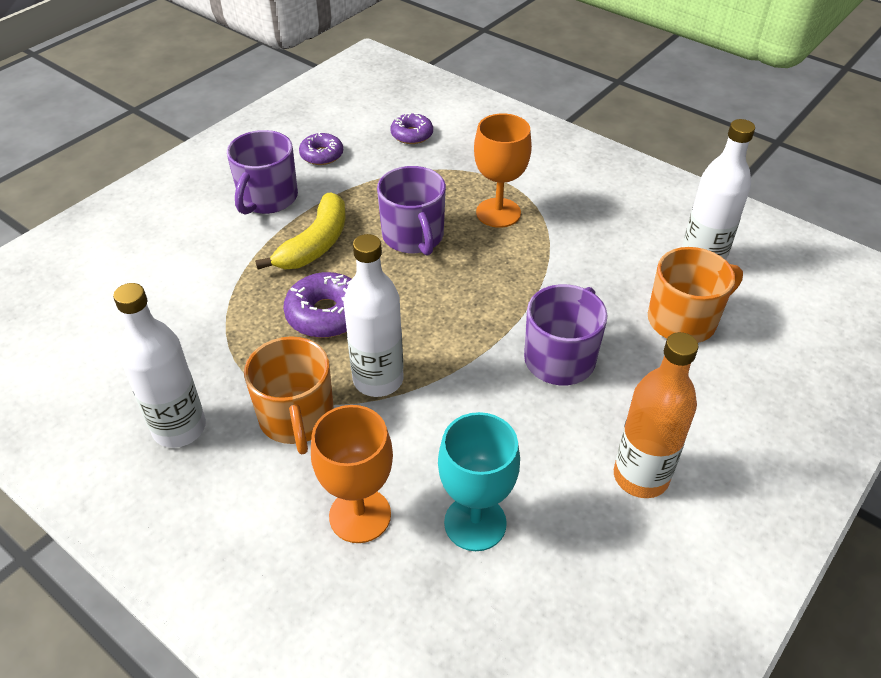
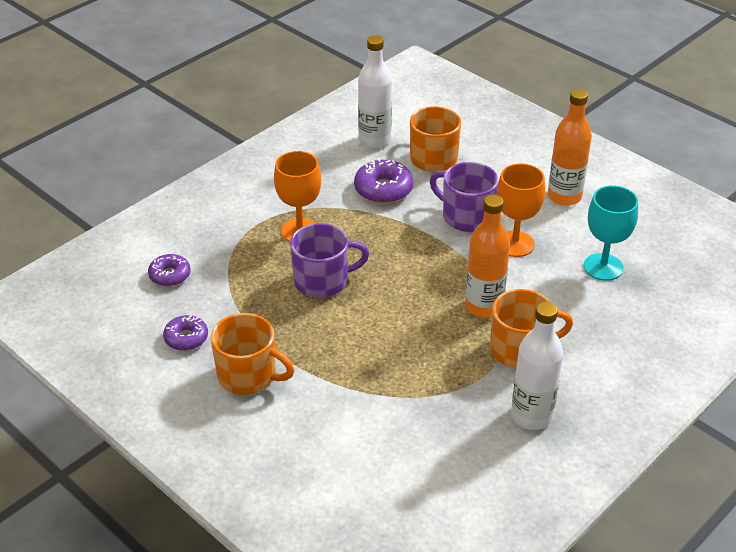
camera: 85 degrees left, 5 degrees down
(267, 198) = (248, 376): purple mug -> orange mug
(315, 244) = (322, 341): yellow banana -> none
(326, 314) = (412, 334): purple donut -> purple donut (383, 189)
(360, 515) = (602, 318): orange goblet -> orange goblet (515, 244)
(378, 380) = (484, 306): white bottle -> orange bottle

